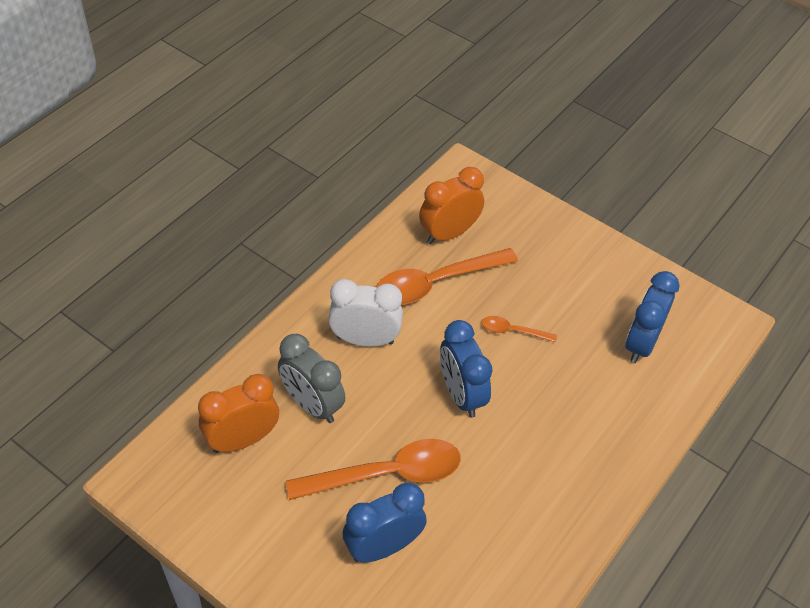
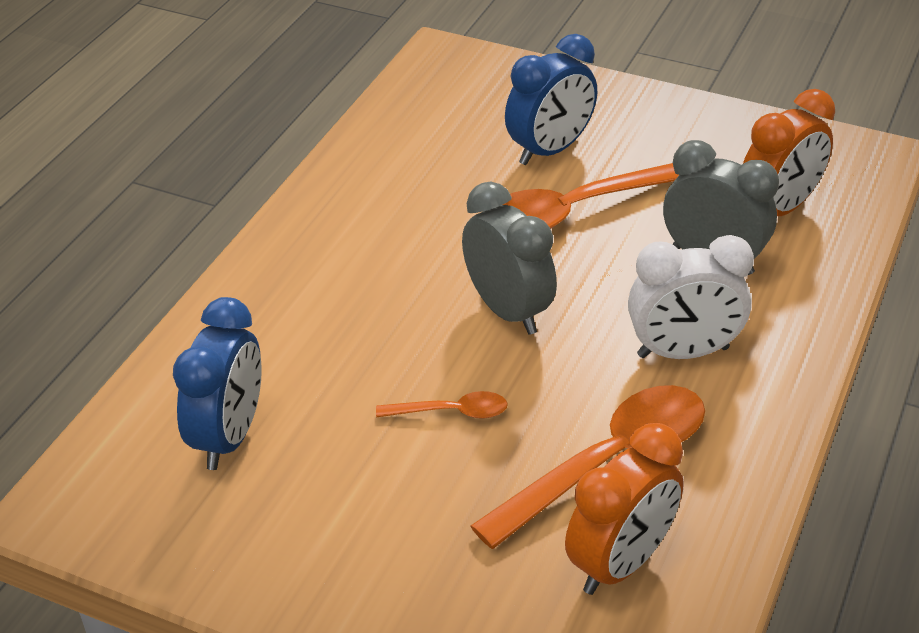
camera: 170 degrees right, 10 degrees down
(461, 395) = (507, 311): blue clock -> grey clock

